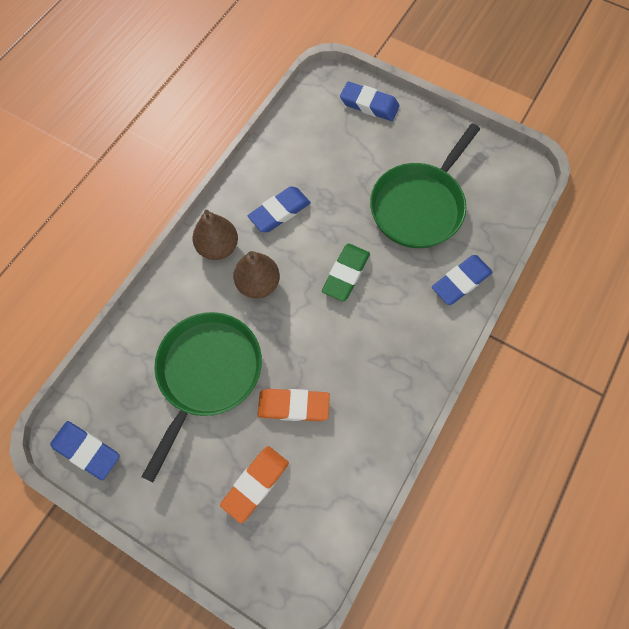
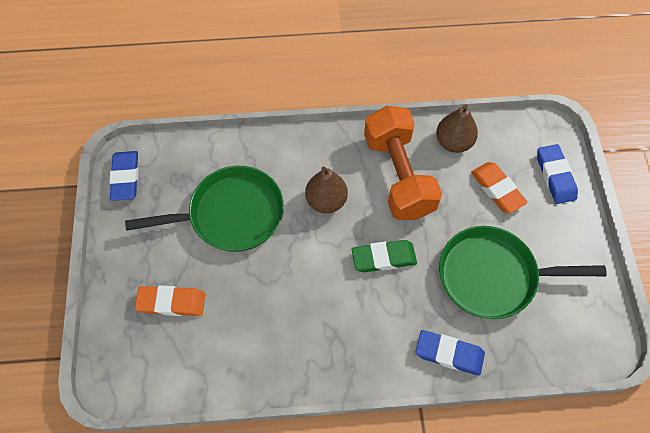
camera: 55 degrees right, 5 degrees down
(218, 247) = (334, 153): brown pear -> brown pear (453, 142)
(279, 212) = (398, 175): blue eraser -> orange dumbbell
(293, 406) = (247, 290): orange eraser -> orange eraser (497, 189)

